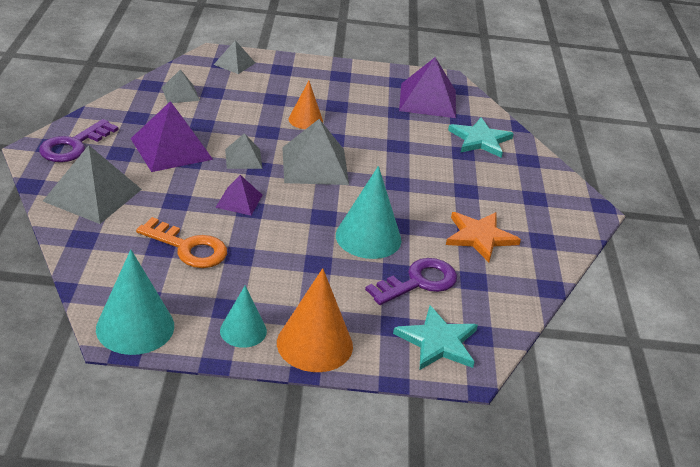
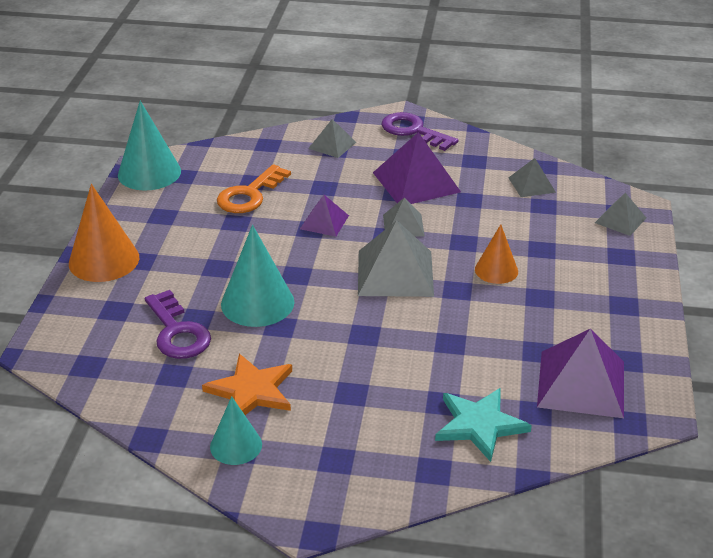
camera: 100 degrees right, 0 degrees up
(93, 195) = (332, 145): grey pyramid -> grey pyramid, size x0.55
(243, 331) = (131, 223): turquoise cone -> turquoise cone (236, 445)
(438, 342) = (85, 335): turquoise star -> none

